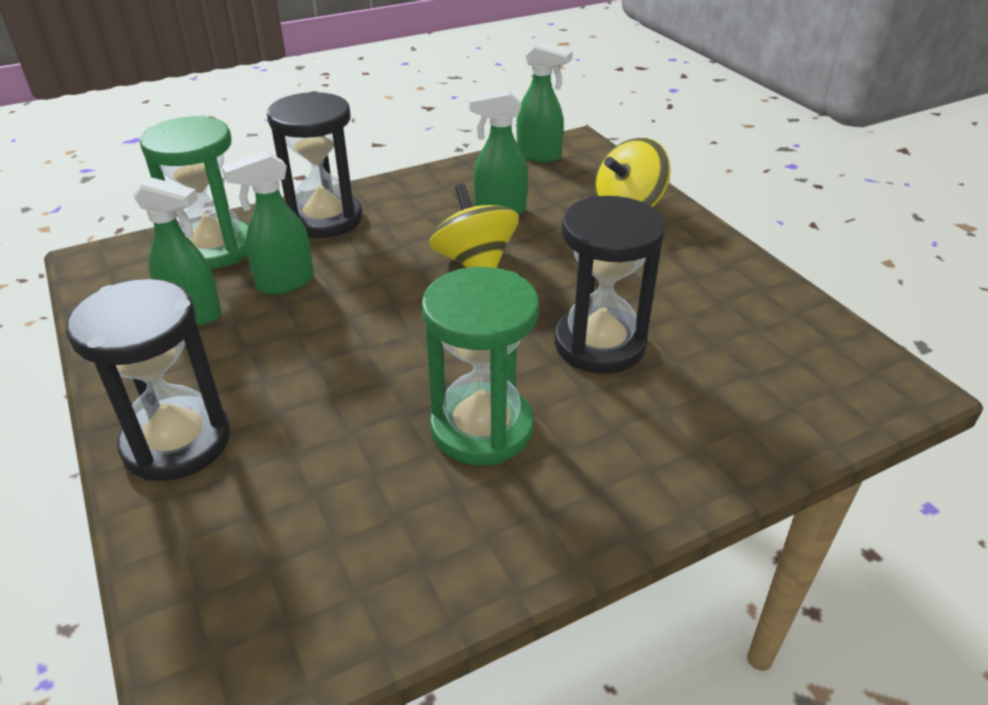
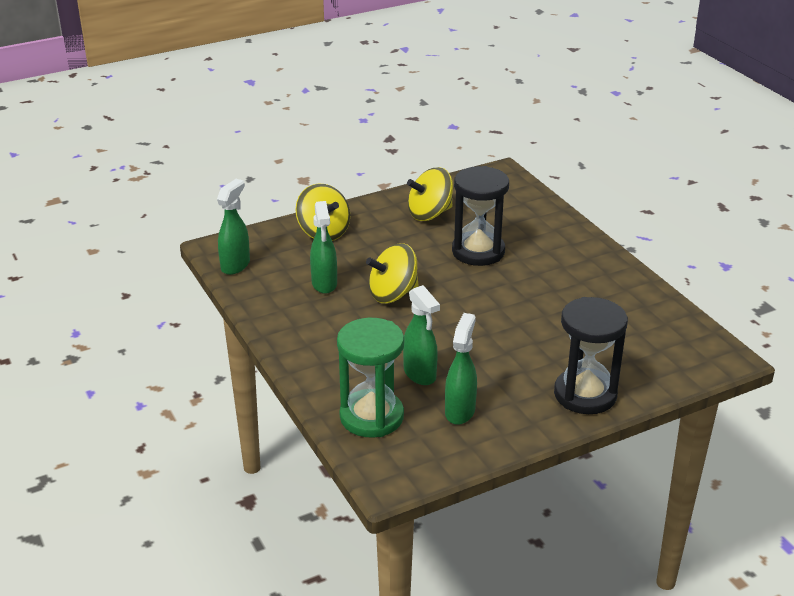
camera: 90 degrees left, 5 degrees down
(325, 219) = (329, 365): black hourglass -> none
(482, 428) = (553, 290): green hourglass -> none
(709, 297) = (430, 214): none -> yellow spinning top

